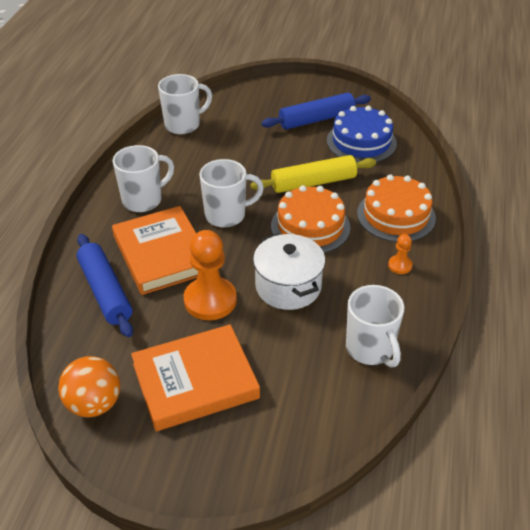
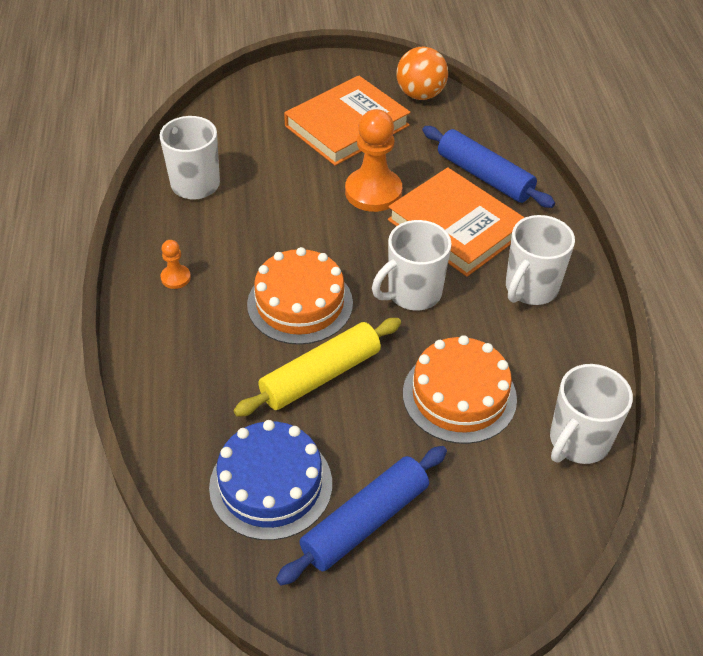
camera: 160 degrees right, 5 degrees up
(288, 286) = (298, 224): white pot -> none
(396, 215) = (190, 349): orange cake -> orange cake (459, 396)

